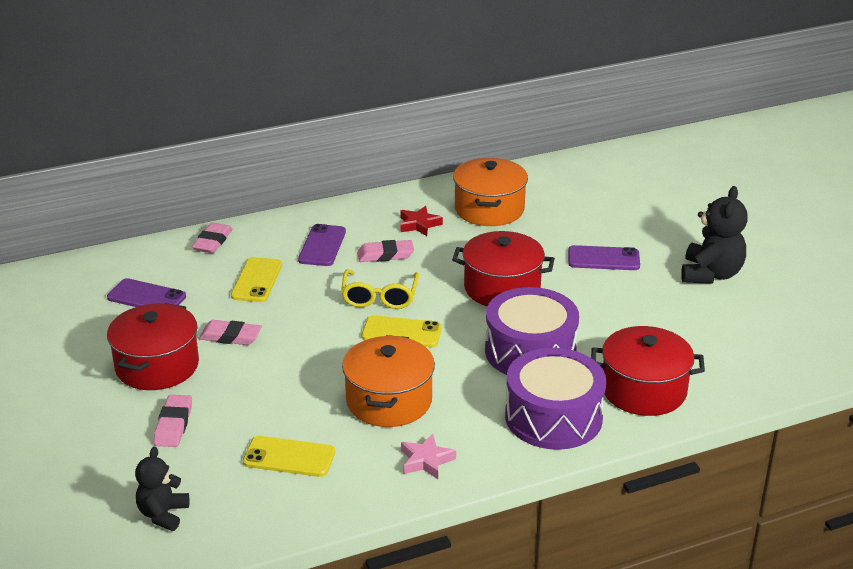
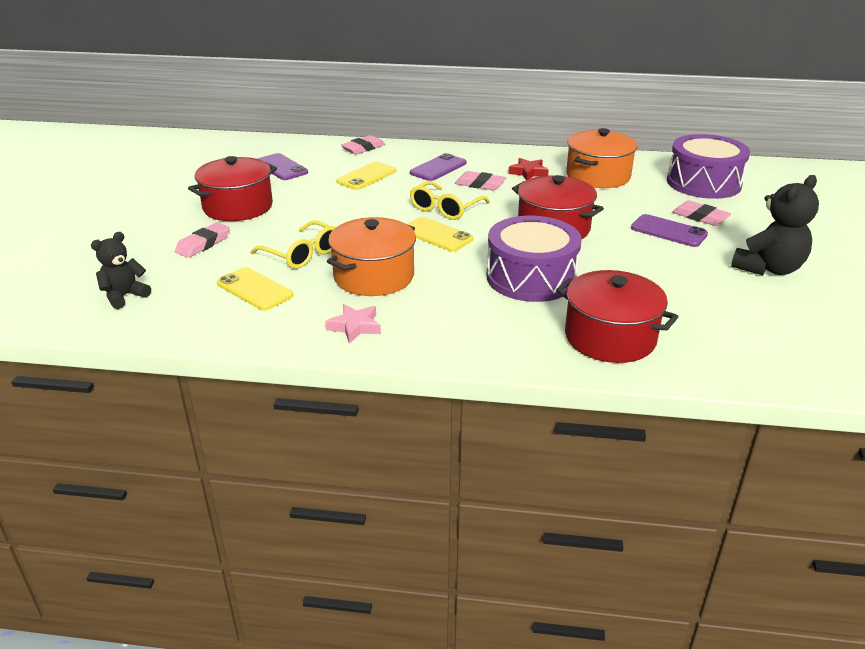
camera: 30 degrees right, 0 degrees up
(230, 336) = (307, 204): pink eraser -> pink eraser (700, 217)
(291, 400) = (302, 254): none -> yellow glasses
(553, 417) = (500, 331): purple drum -> purple drum (703, 183)

